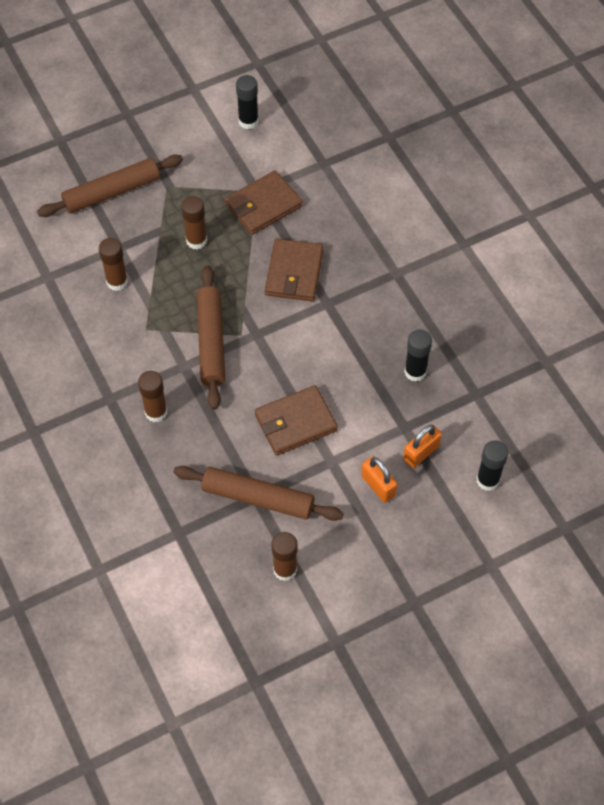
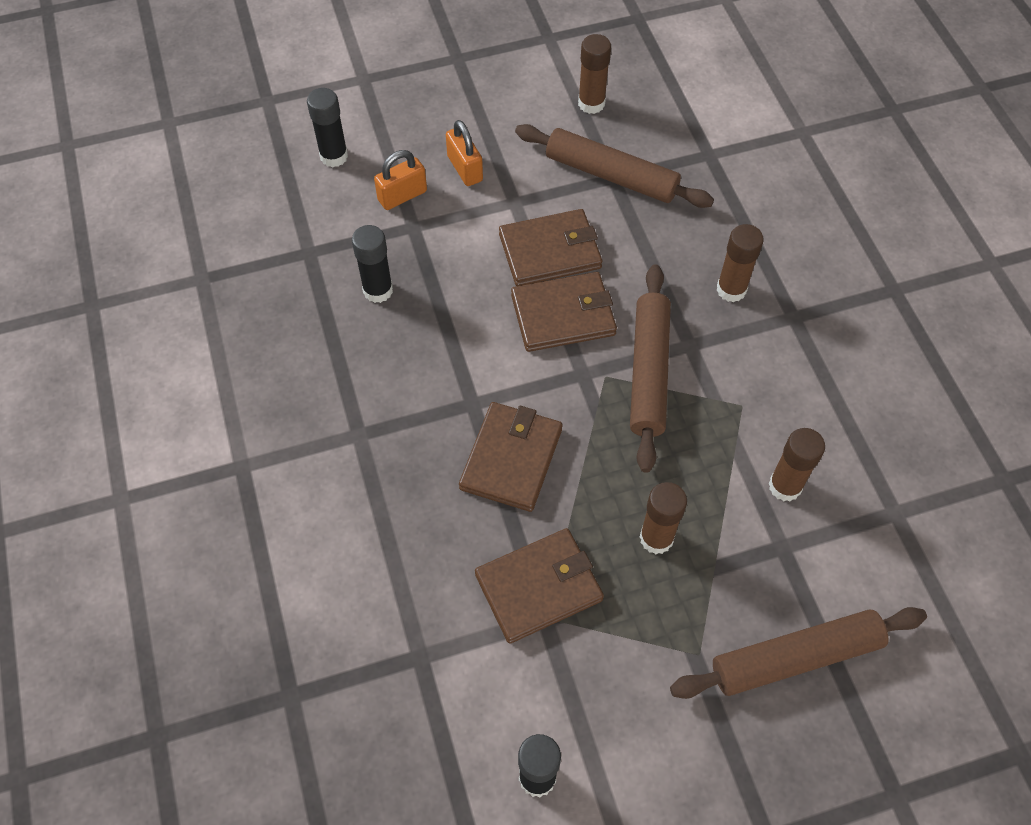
camera: 170 degrees left, 0 degrees up
(277, 373) = (563, 315): none -> brown wallet

